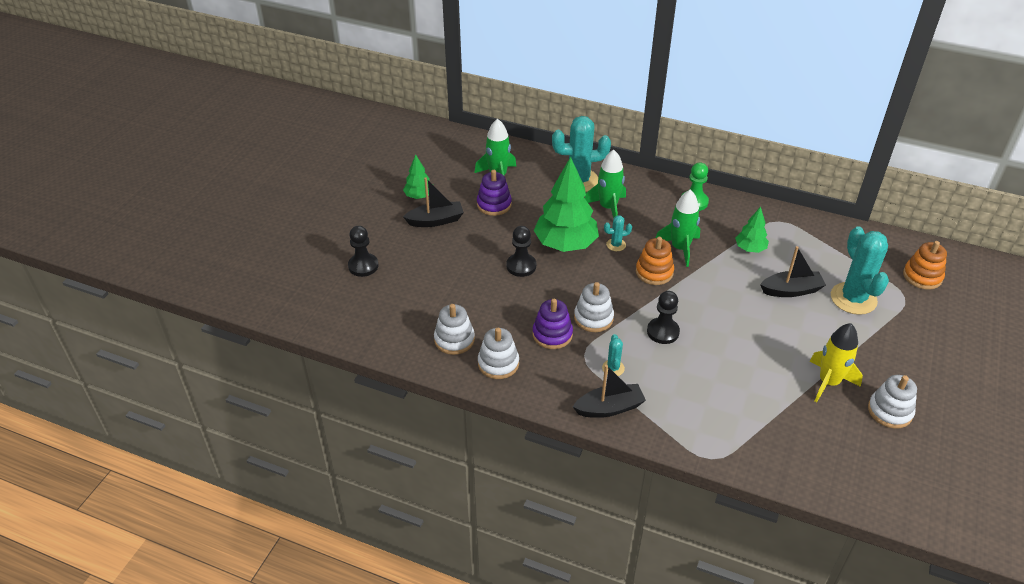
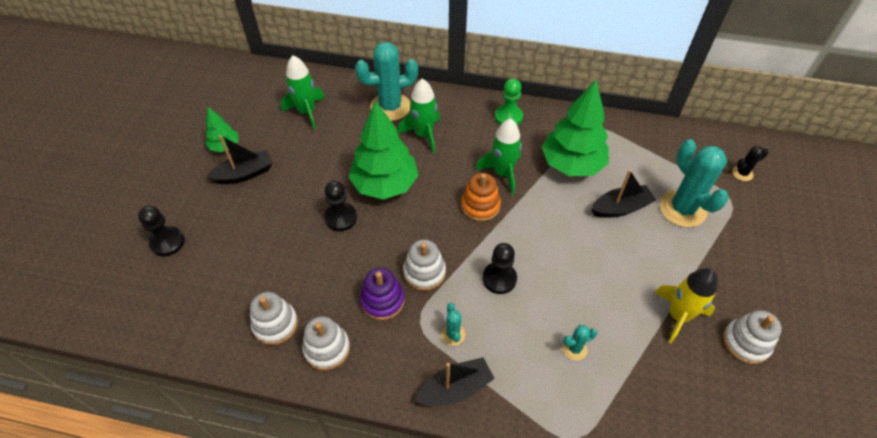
camera: 10 degrees left, 10 degrees up
(494, 204) = (305, 146): purple stacking toy -> none
(616, 245) = (437, 178): turquoise cactus -> turquoise cactus (574, 348)
(750, 249) = (572, 164): green tree -> green tree, size x1.97
(922, 276) = (742, 173): orange stacking toy -> black cactus

